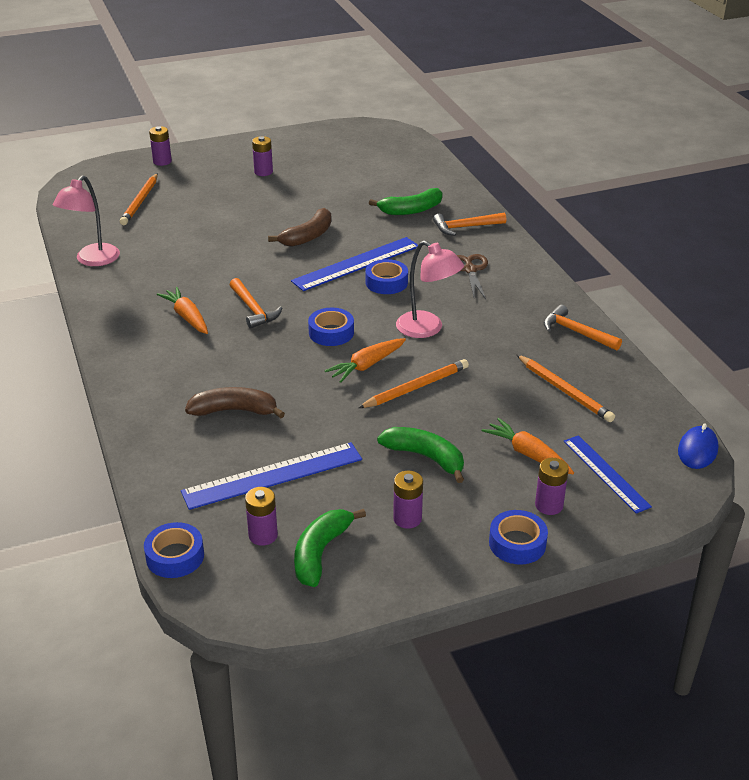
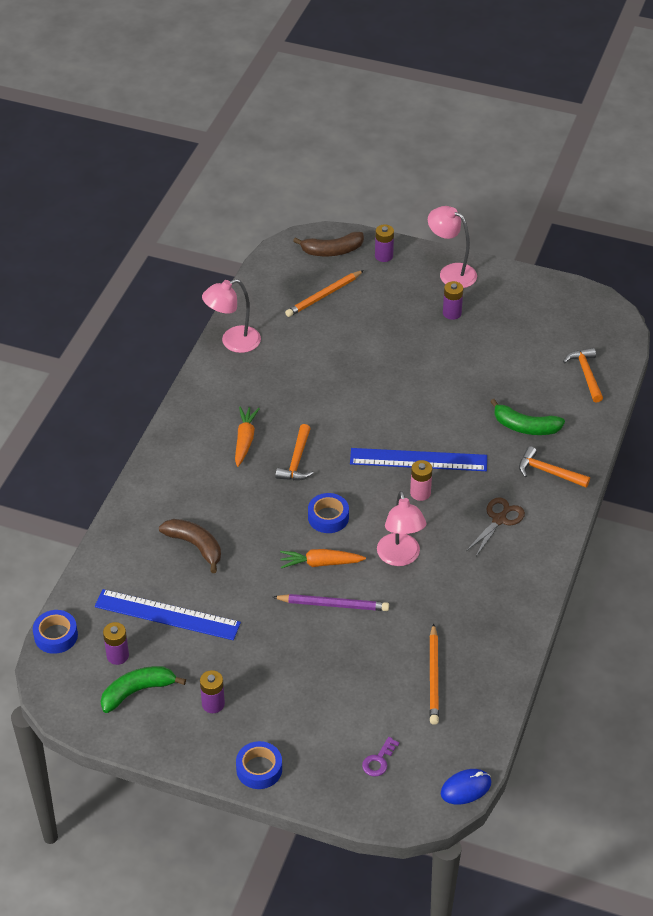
camera: 40 degrees right, 10 degrees up
(231, 151) = (451, 272): none -> pink lamp
(308, 236) = (412, 408): brown banana -> brown banana (332, 251)
(386, 282) = (420, 493): blue tape -> pink battery
(416, 387) = (333, 604): orange pencil -> purple pencil
(425, 457) = (275, 666): green banana -> none
(528, 454) = (345, 710): orange carrot -> none
(549, 505) = (311, 757): purple battery -> none
(576, 332) = (508, 632): orange hammer -> orange hammer (586, 374)
(606, 473) = (378, 760): blue ruler -> purple key

